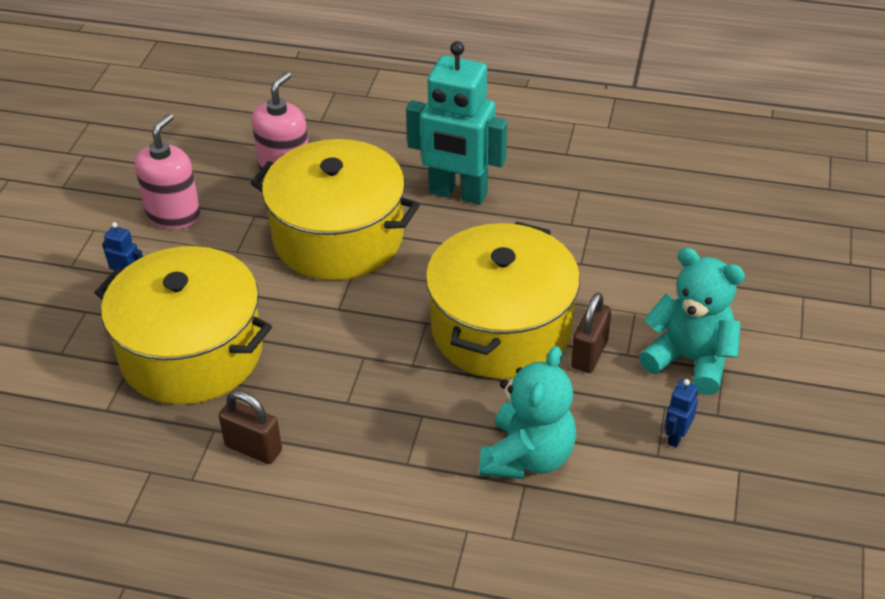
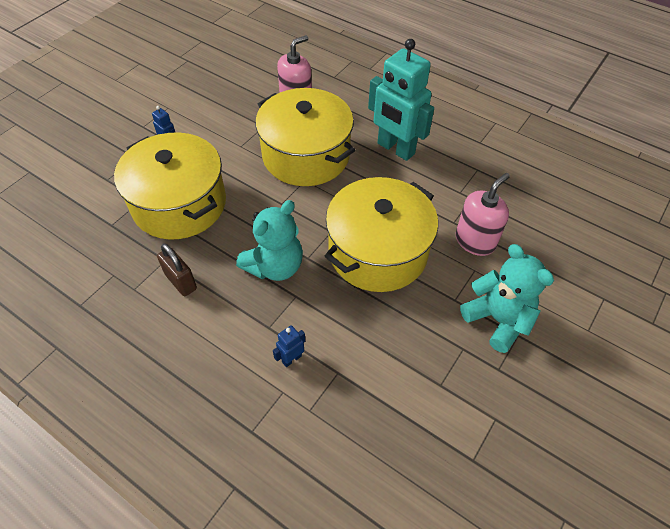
camera: 20 degrees right, 10 degrees up
(174, 215) = (217, 112): pink soap dispenser -> pink soap dispenser (475, 241)
(527, 457) = (350, 352): turquoise teddy bear -> turquoise teddy bear (275, 266)
(589, 354) = (428, 290): brown padlock -> none
(676, 437) = (460, 375): blue robot -> blue robot (291, 359)

